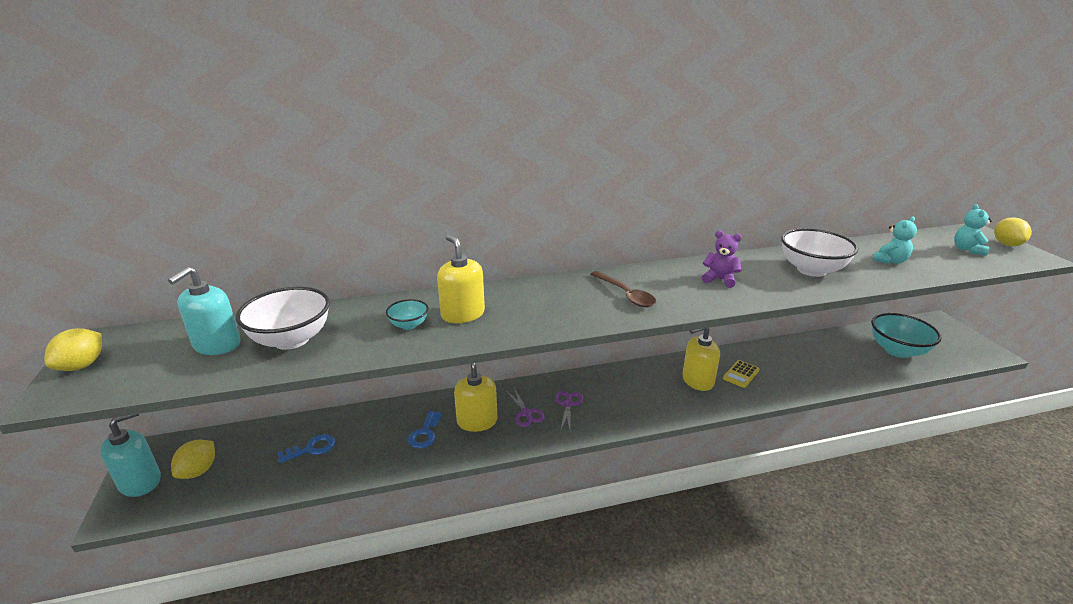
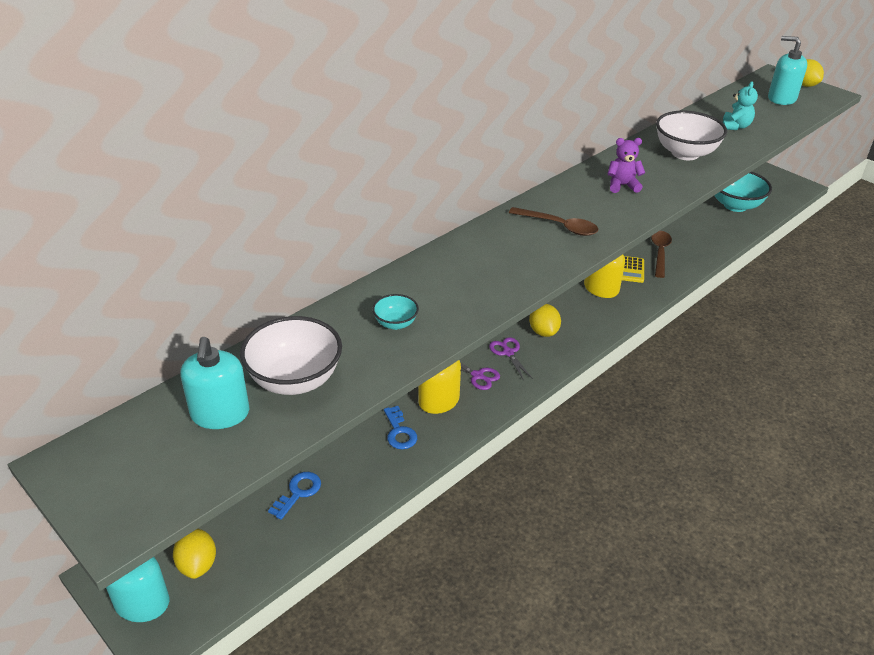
camera: 30 degrees left, 10 degrees up
(82, 365) = (94, 492): yellow lemon -> yellow lemon (543, 331)
(463, 314) = (434, 294): yellow soap dispenser -> none
(782, 368) = (660, 253): none -> brown spoon
(967, 250) = (781, 98): turquoise teddy bear -> turquoise soap dispenser

